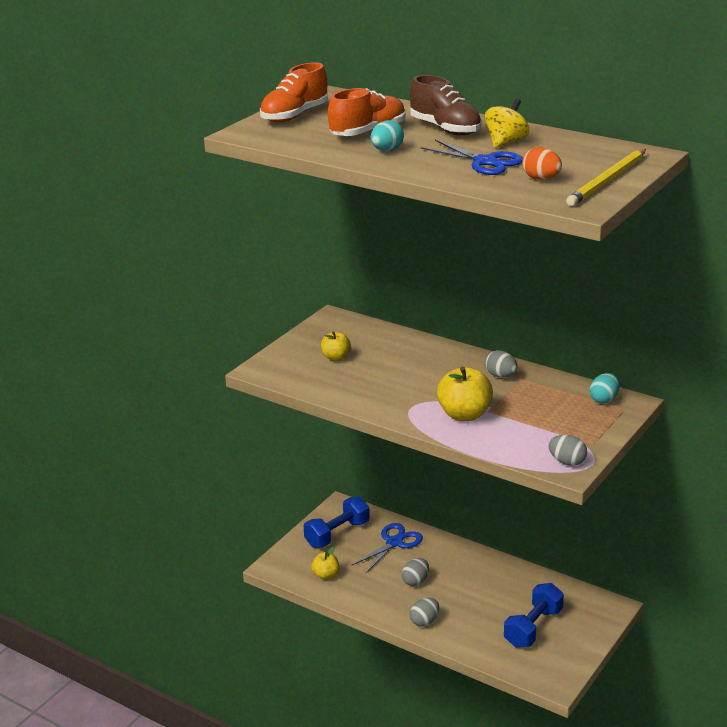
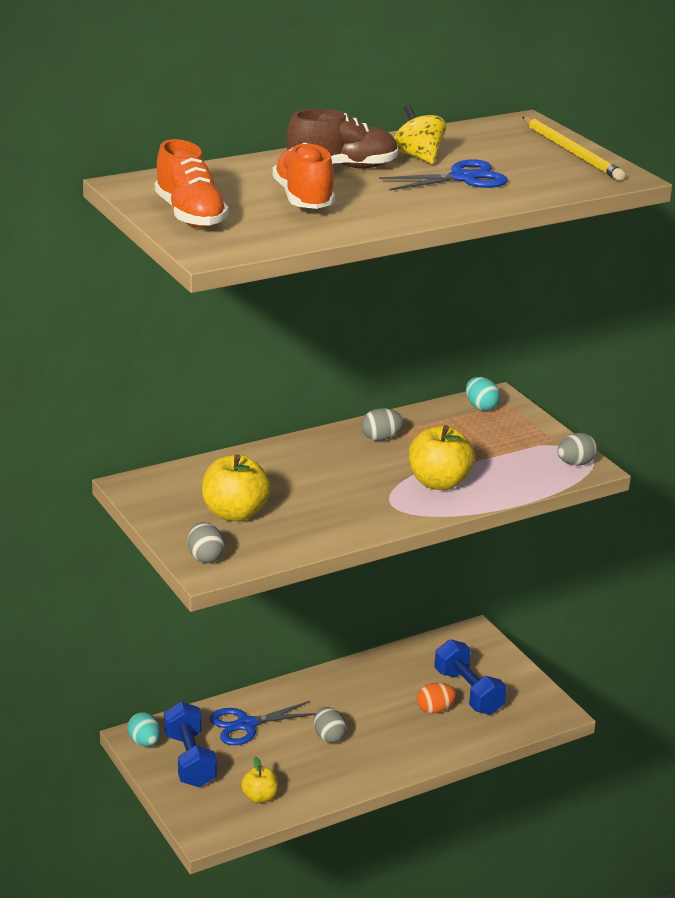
camera: 65 degrees left, 0 degrees up
(336, 357) = (234, 513): yellow apple -> yellow apple, size x1.72
(387, 150) = (371, 205): turquoise egg -> turquoise egg (144, 742)
(394, 542) = (246, 725): blue scissors -> blue scissors turned 90 degrees counterclockwise
(424, 621) = (401, 757): grey egg -> grey egg (205, 557)
(541, 179) = (537, 171): orange egg -> orange egg (435, 709)

